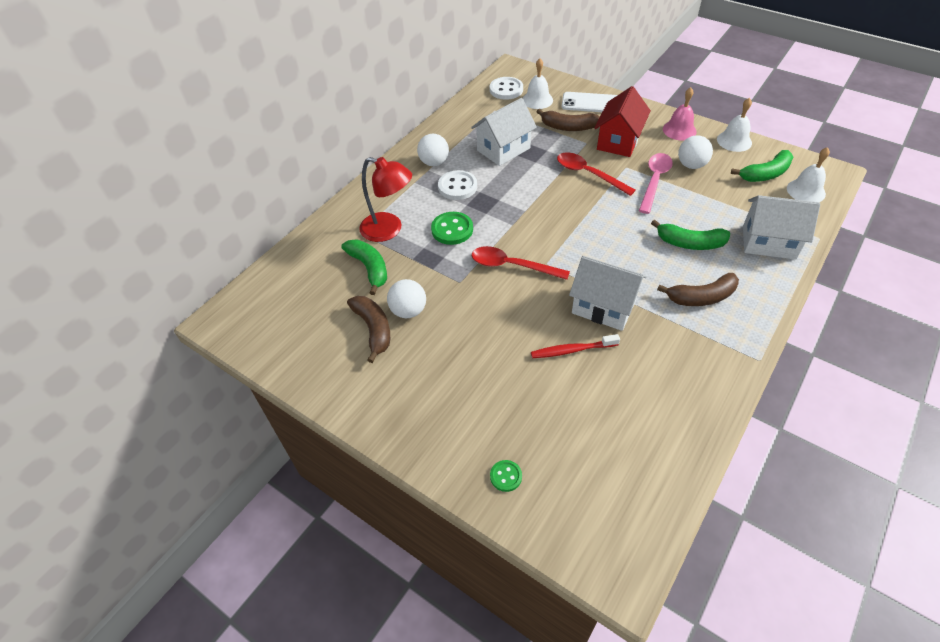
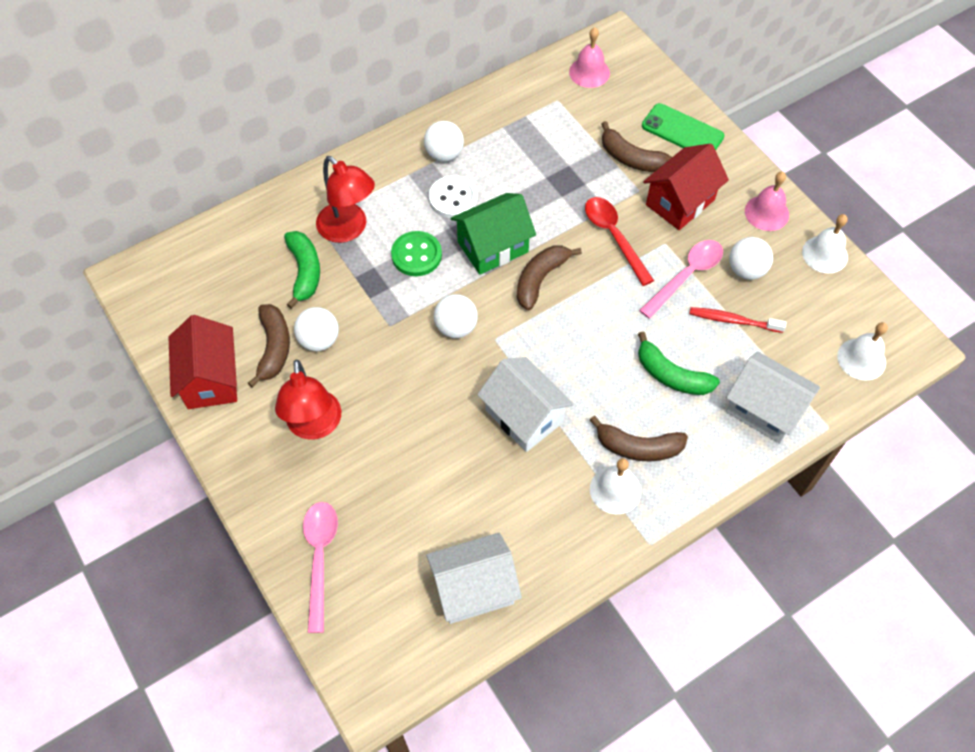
camera: 20 degrees right, 10 degrees up
(331, 371) = (211, 379): none -> red house
(441, 374) = (314, 426): none -> red lamp
(503, 149) = (535, 164): white house -> white house (474, 588)
(506, 90) = (589, 72): white button -> pink bell
(506, 207) = (493, 247): none -> green house
(506, 476) = (320, 558): green button -> pink spoon
(512, 266) = (456, 327): red spoon -> white ball
(537, 100) = (618, 102): white bell -> white bell (615, 490)
(554, 215) = (540, 279): none -> brown banana
(572, 350) = (460, 453): red toothbrush -> red toothbrush (733, 320)
(591, 103) = (682, 131): white phone -> green phone
(765, 174) = (829, 316): green banana -> none

